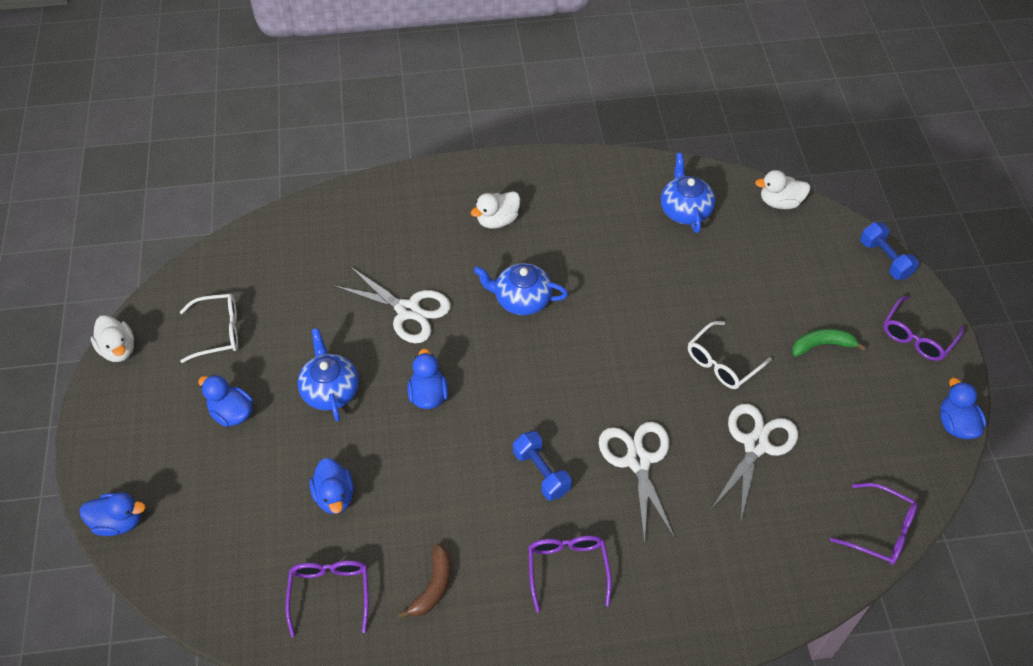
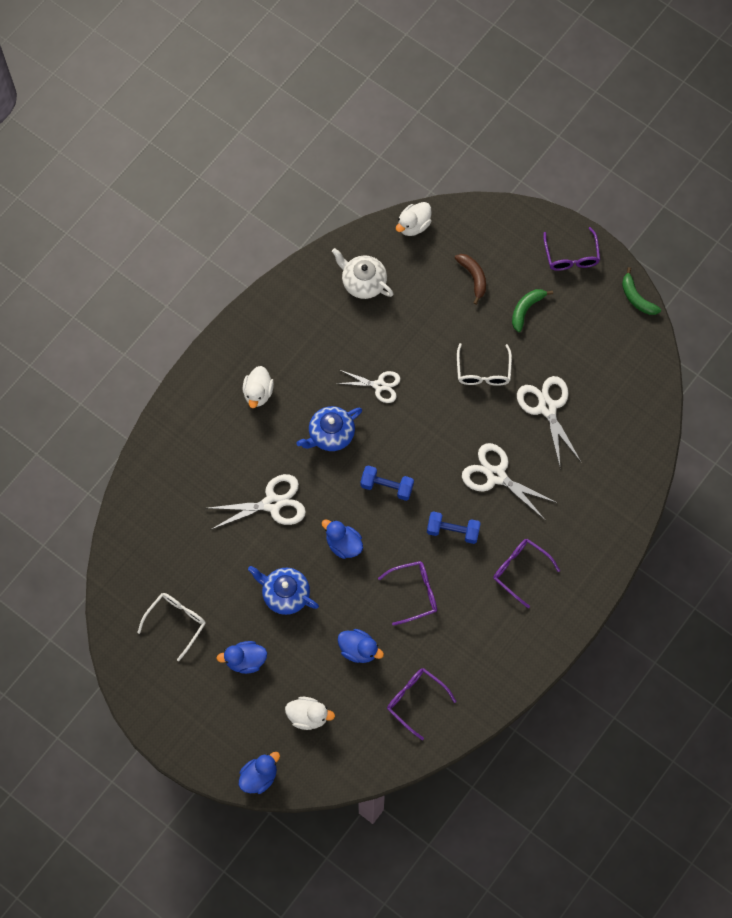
camera: 45 degrees left, 15 degrees up
(118, 349) = (130, 689): white duck -> white duck (308, 716)
(433, 586) = (463, 645): brown banana -> brown banana (473, 277)
(609, 296) = (379, 385): none -> white scissors
(685, 210) = (363, 282): blue teapot -> white teapot
(881, 531) = (652, 400): purple glasses -> purple glasses (414, 593)
(885, 259) = (509, 215): blue dumbbell -> blue dumbbell (387, 486)
(956, 424) = (636, 298): blue duck -> green banana

